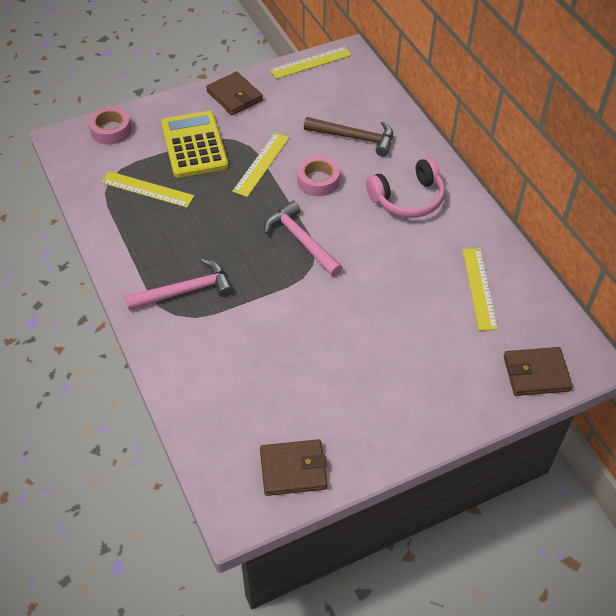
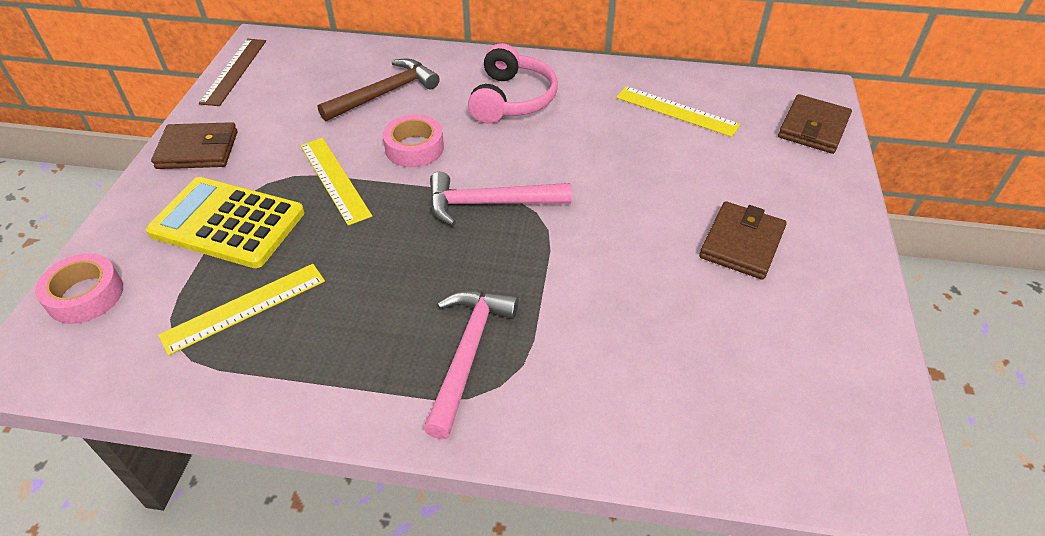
camera: 55 degrees left, 5 degrees down
(293, 469) = (847, 383): brown wallet -> brown wallet (741, 244)
(311, 63) = (234, 71): yellow ruler -> brown ruler

